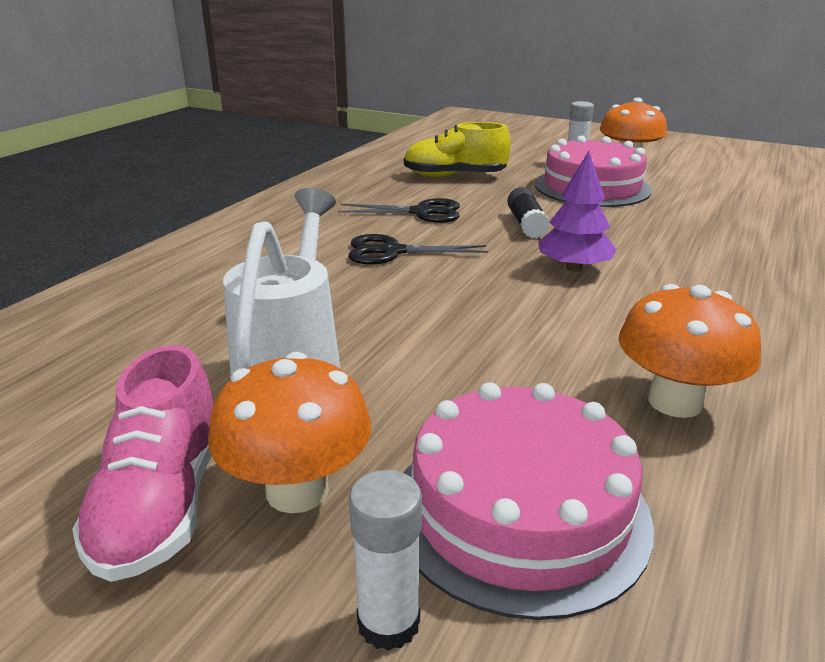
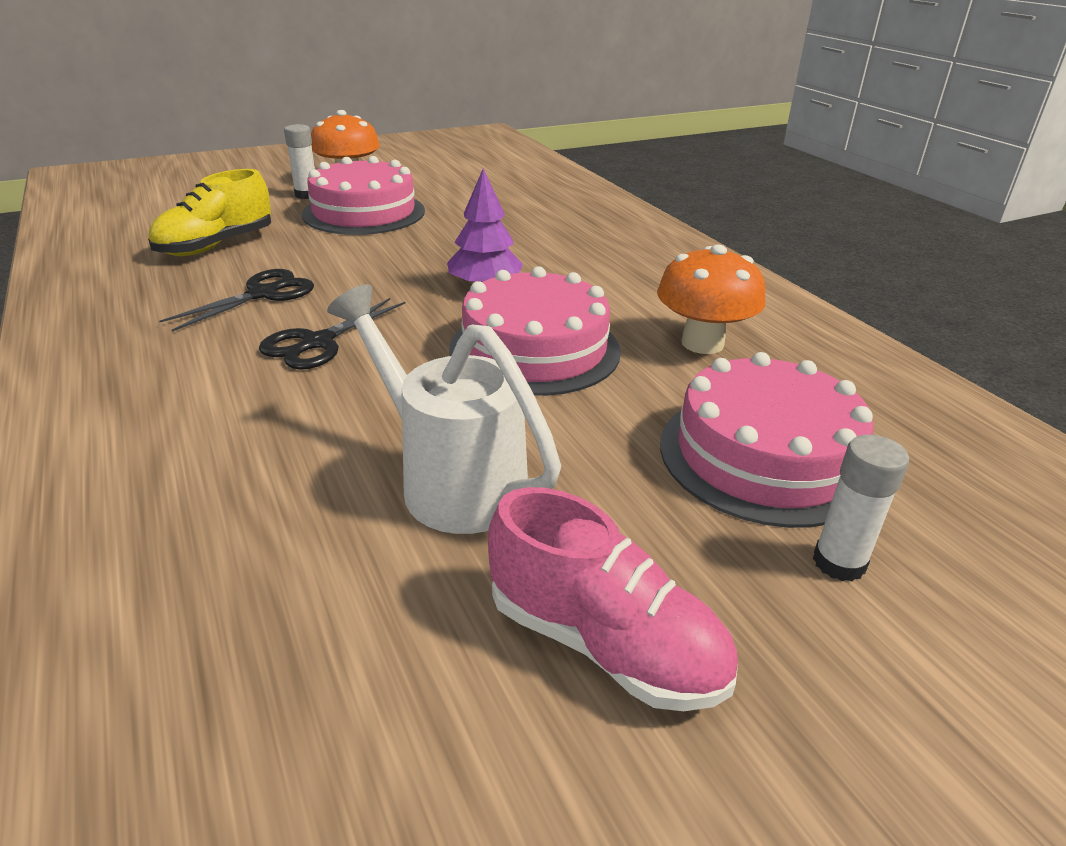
camera: 55 degrees left, 5 degrees up
(297, 490) = (656, 551): orange mushroom -> none
(514, 325) = (535, 349): none -> pink cake
(526, 224) = (379, 266): black glue stick -> none

